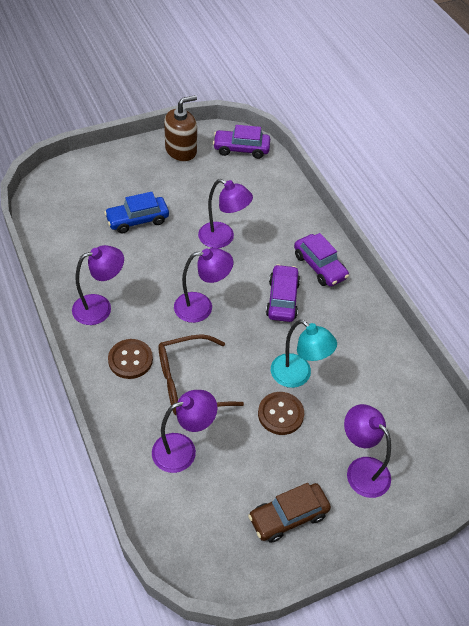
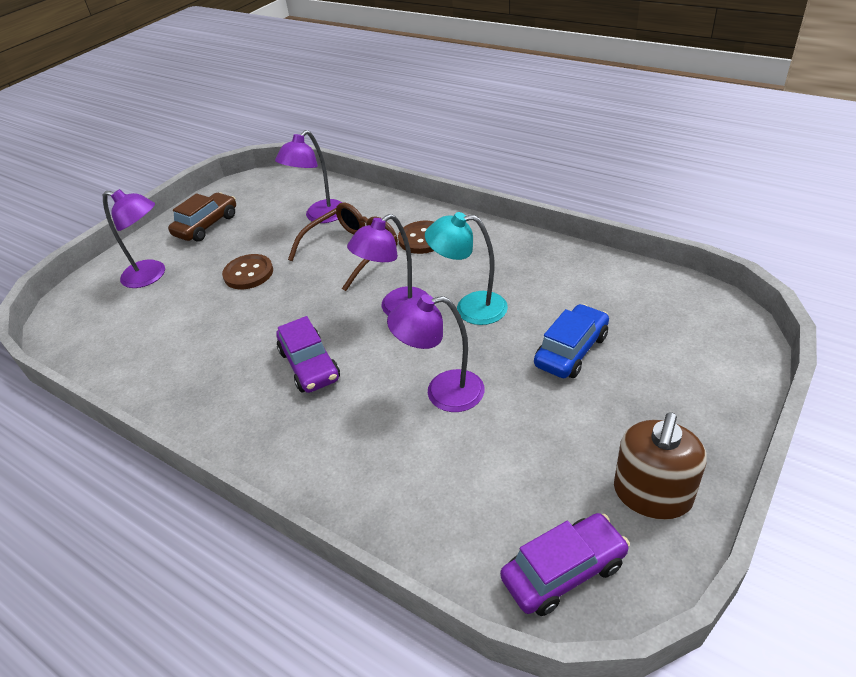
camera: 155 degrees right, 10 degrees down
(100, 307) = (497, 256): purple lamp -> none
(297, 376) = (247, 307): turquoise lamp -> turquoise lamp (470, 308)
(319, 266) = (283, 432): purple car -> none

